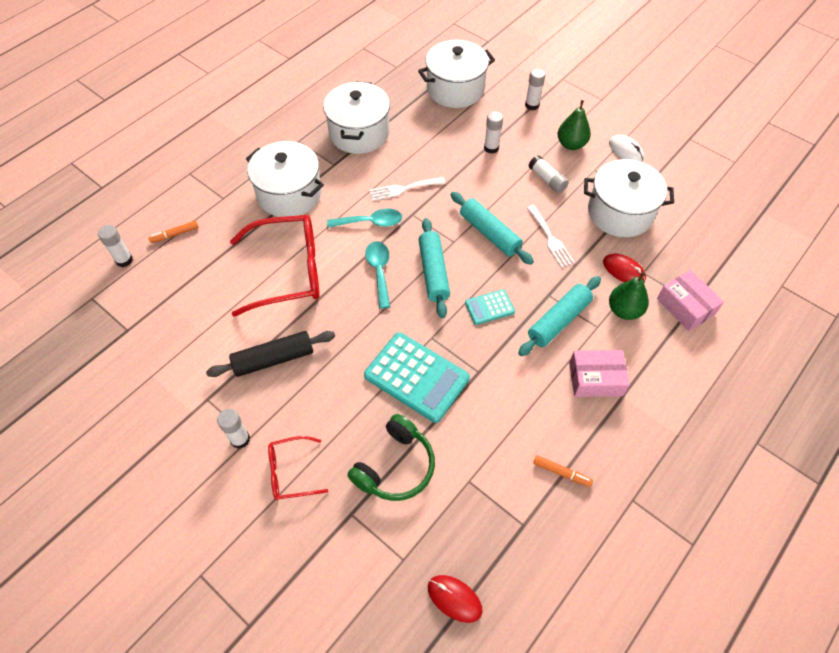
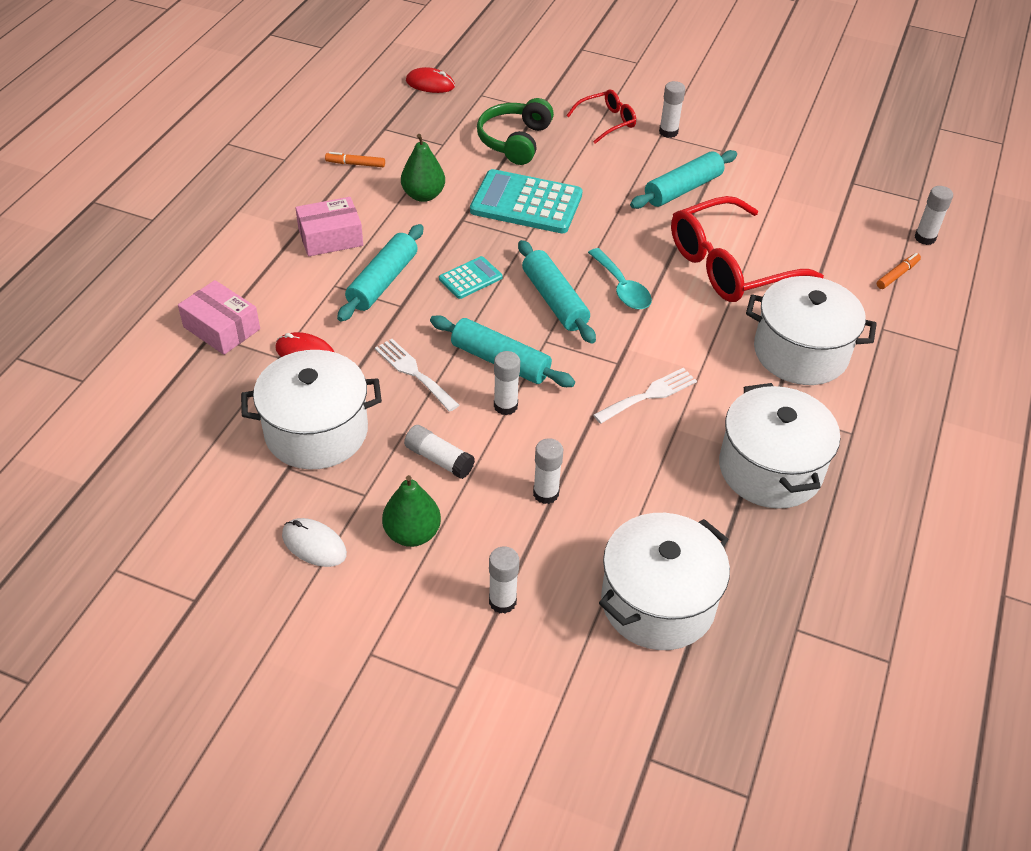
camera: 160 degrees right, 10 degrees down
(274, 359) = (683, 189): black rolling pin -> turquoise rolling pin
(371, 222) = (667, 340): turquoise spoon -> none
(496, 202) = (505, 406): none -> white glue stick
(624, 310) = (302, 308): green pear -> green pear (423, 195)

